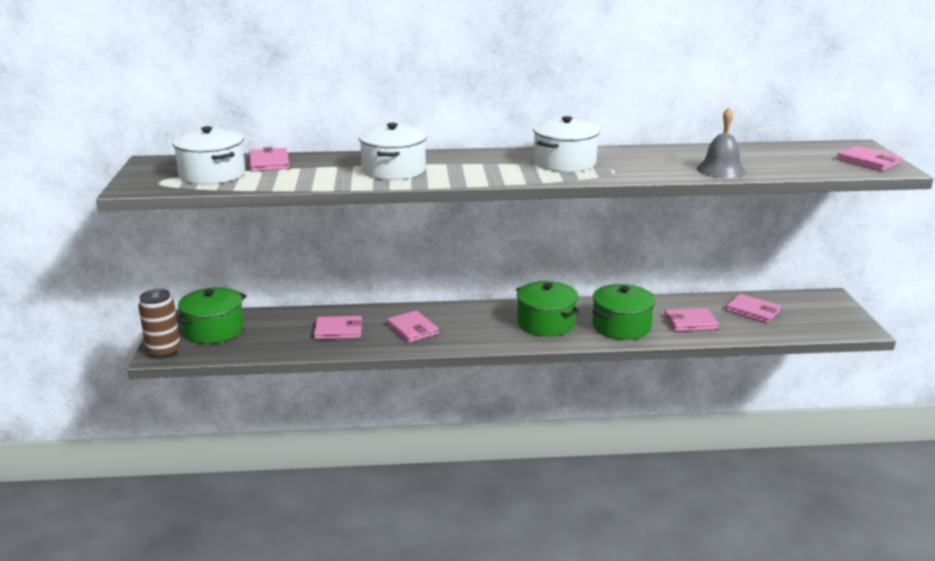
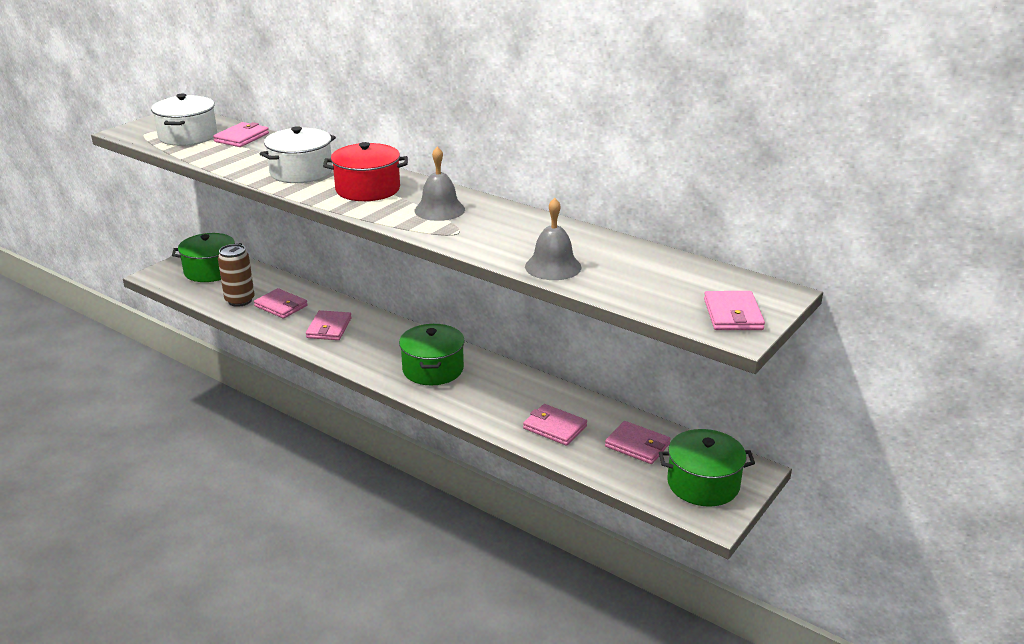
camera: 40 degrees right, 5 degrees up
(164, 352) = (158, 275): brown can -> brown can (240, 300)
(478, 166) = (368, 189): none -> red pot
(565, 163) = (439, 210): white pot -> grey bell
(621, 326) = (487, 401): green pot -> green pot (703, 484)
(752, 311) = (637, 445): pink wallet -> pink wallet turned 45 degrees counterclockwise

